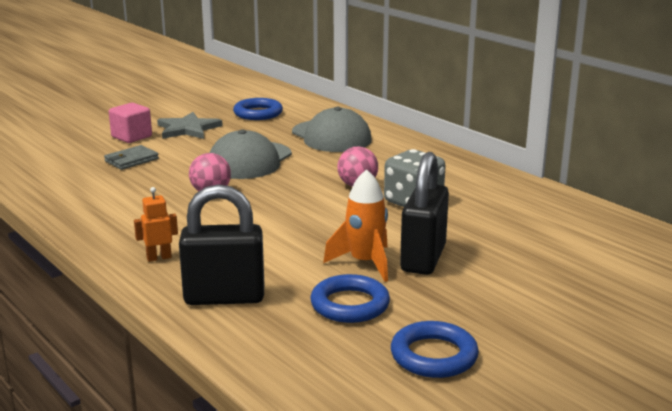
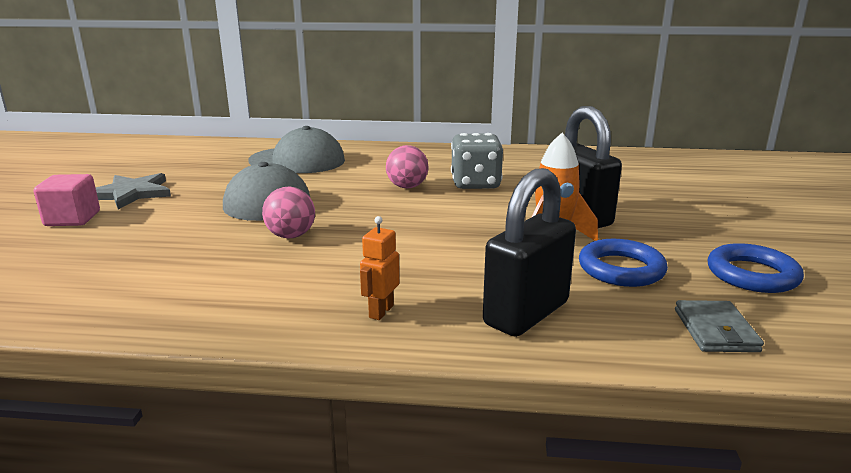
camera: 45 degrees left, 0 degrees up
(131, 160) = (125, 239): grey wallet -> grey wallet (715, 330)
(258, 113) = (182, 162): blue ring -> none

